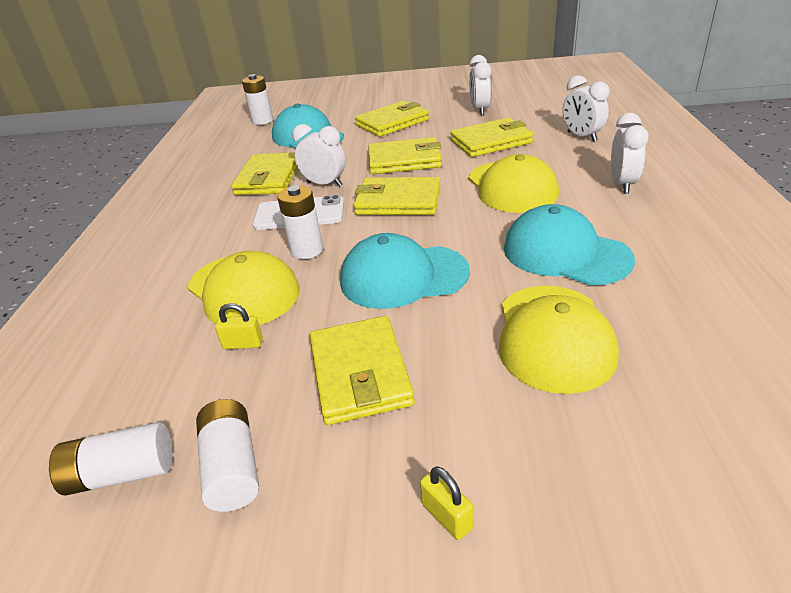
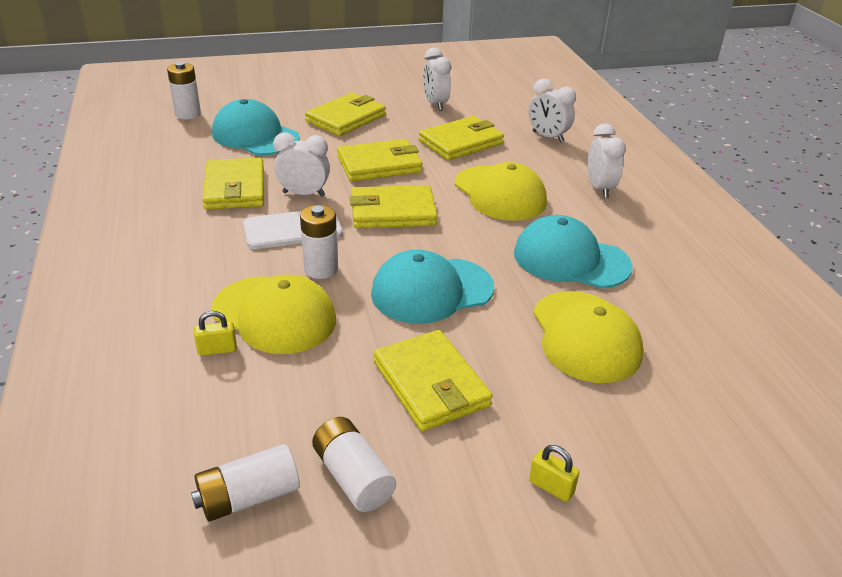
camera: 20 degrees left, 0 degrees up
(243, 344) = (303, 368): yellow padlock -> yellow padlock (217, 350)

